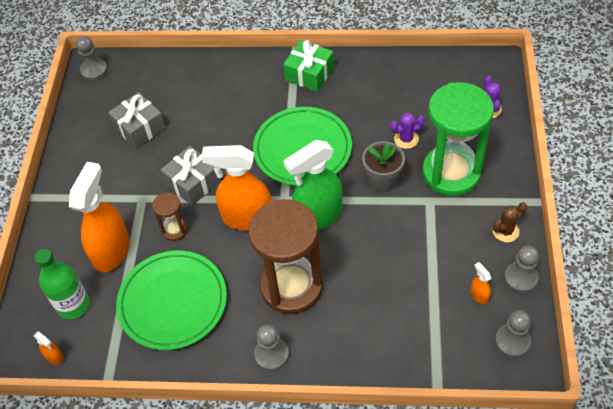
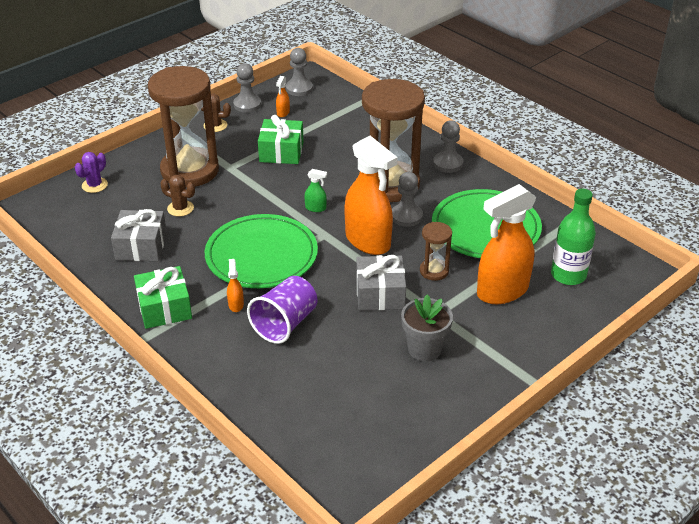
camera: 140 degrees left, 15 degrees down
(54, 357) = (609, 253): orange spray bottle -> orange spray bottle (236, 304)
(94, 70) = (352, 485): grey pawn -> grey pawn (406, 216)
(139, 128) = (373, 377): grey gift -> grey gift (141, 246)
(228, 118) = (285, 324): none -> purple cup
(318, 216) = (316, 208): green spray bottle -> green spray bottle, size x0.40
(382, 181) = (240, 197): grey flower pot -> grey flower pot (424, 349)
(406, 139) = (180, 208): purple cactus -> brown cactus
(416, 248) = (281, 152): none -> green gift
(451, 173) = (190, 171): green hourglass -> brown hourglass

